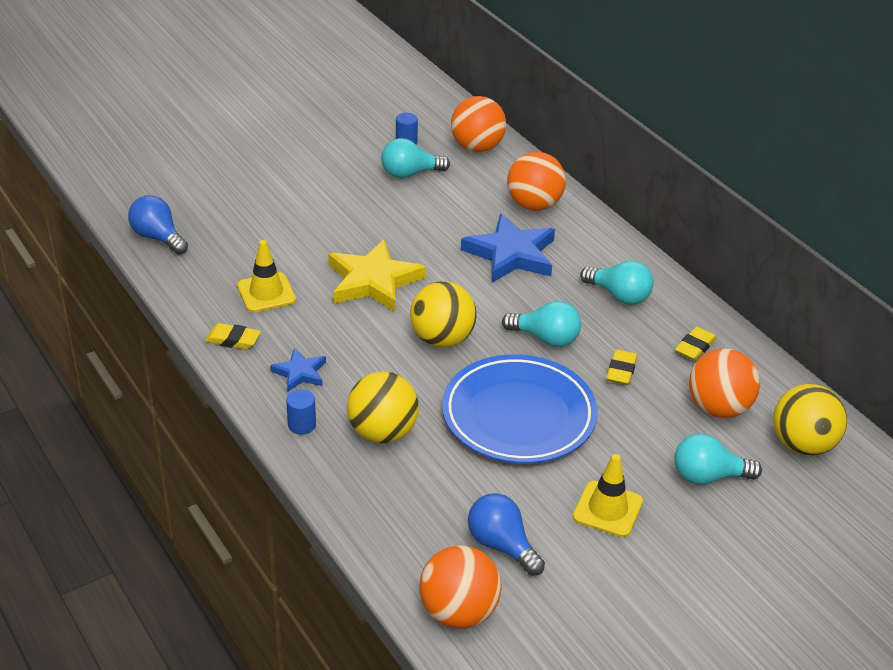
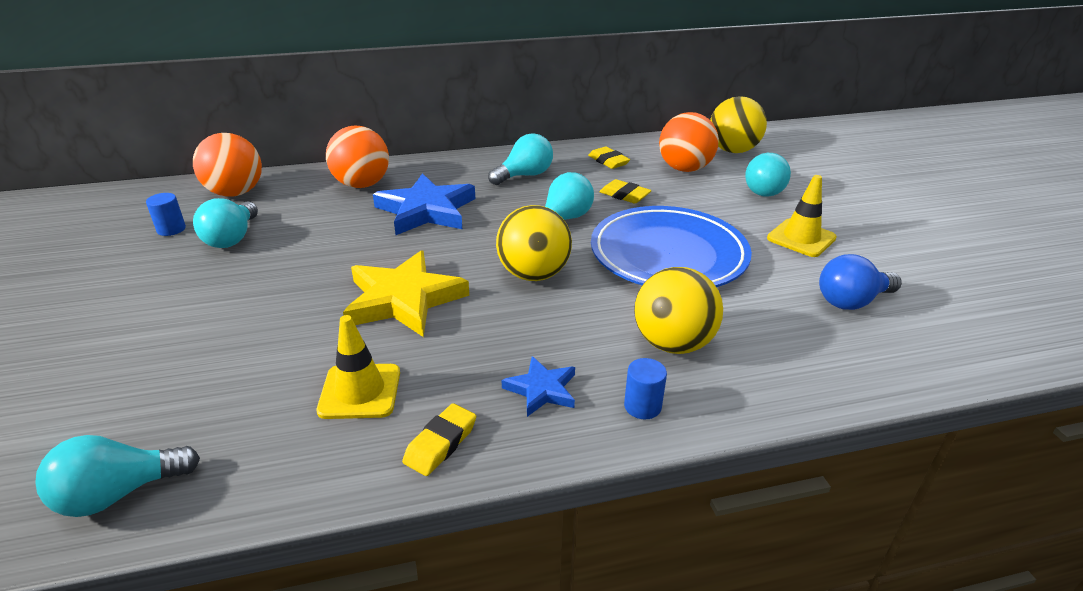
camera: 70 degrees left, 5 degrees down
(158, 237) = (118, 493): blue light bulb -> turquoise light bulb
(459, 612) = (950, 346): orange ball -> none

